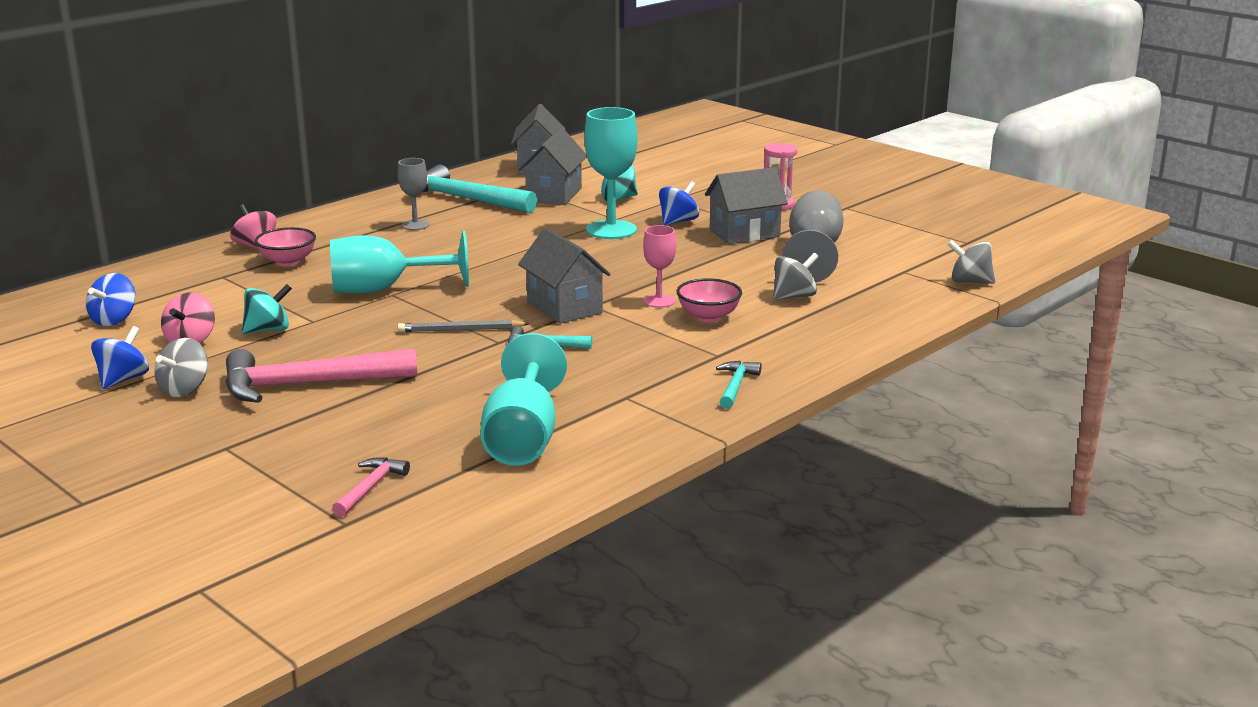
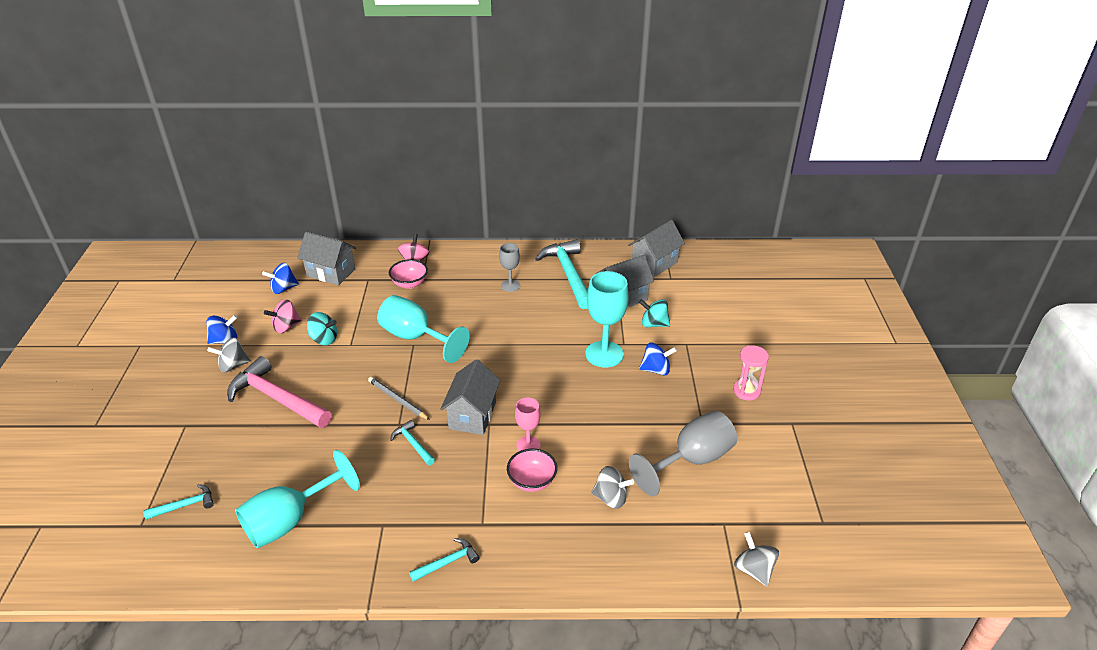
camera: 45 degrees right, 15 degrees up
(370, 488) = (185, 505): pink hammer -> turquoise hammer
(744, 233) = (679, 409): grey house -> grey house (331, 272)

